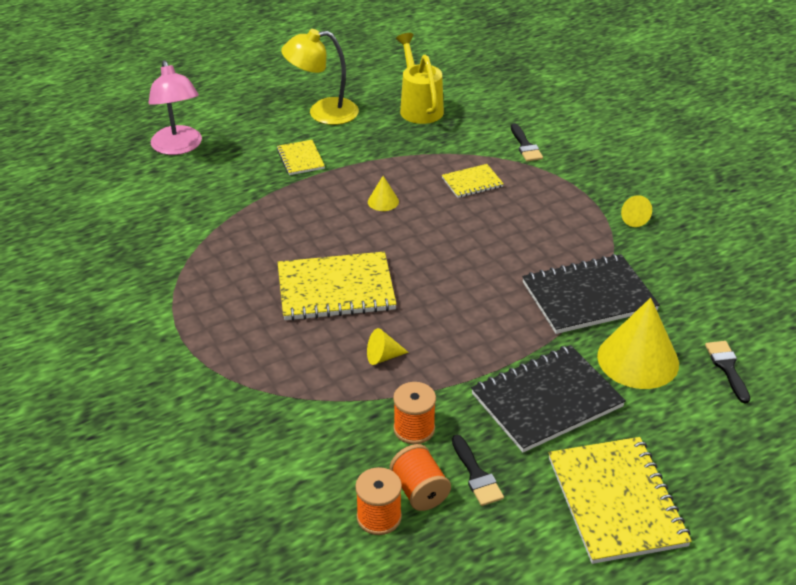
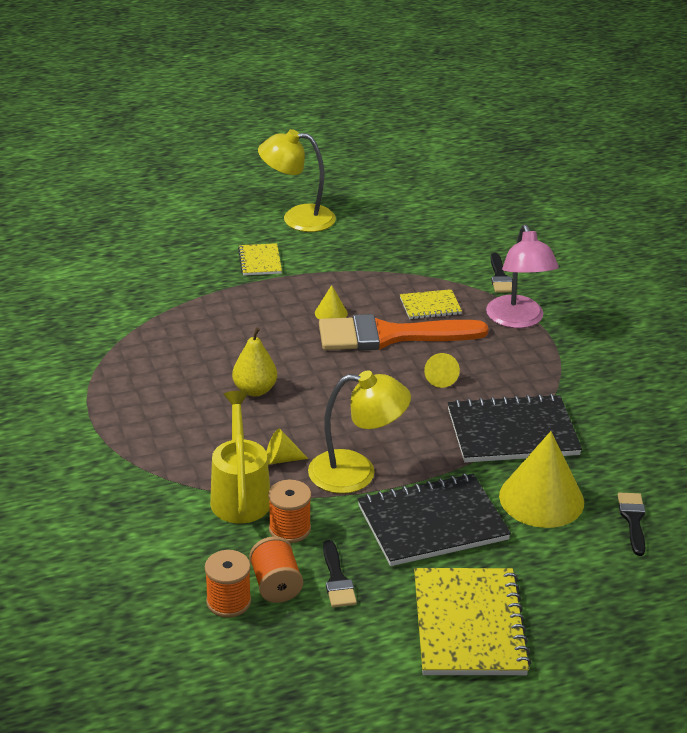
camera: 10 degrees right, 5 degrees down
(178, 147) = (140, 235): pink lamp -> pink lamp (518, 320)
(336, 289) = (255, 390): yellow notebook -> yellow pear
(419, 107) = (400, 224): yellow watering can -> yellow watering can (240, 494)
(445, 217) = (390, 336): none -> orange brush
(459, 360) = (356, 472): none -> yellow lamp
(632, 218) = (588, 363): yellow cone -> yellow cone (440, 378)

